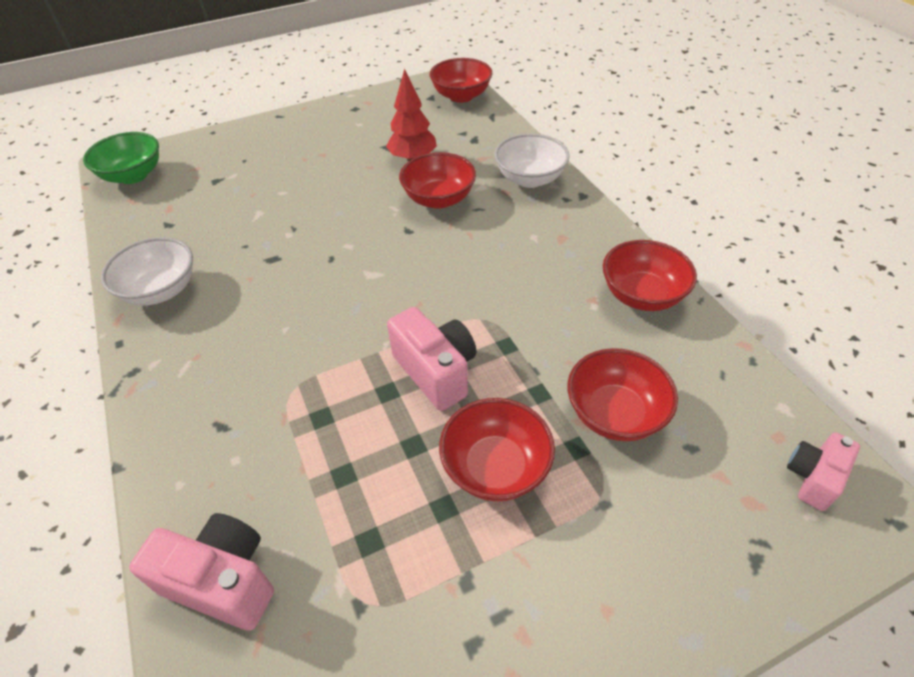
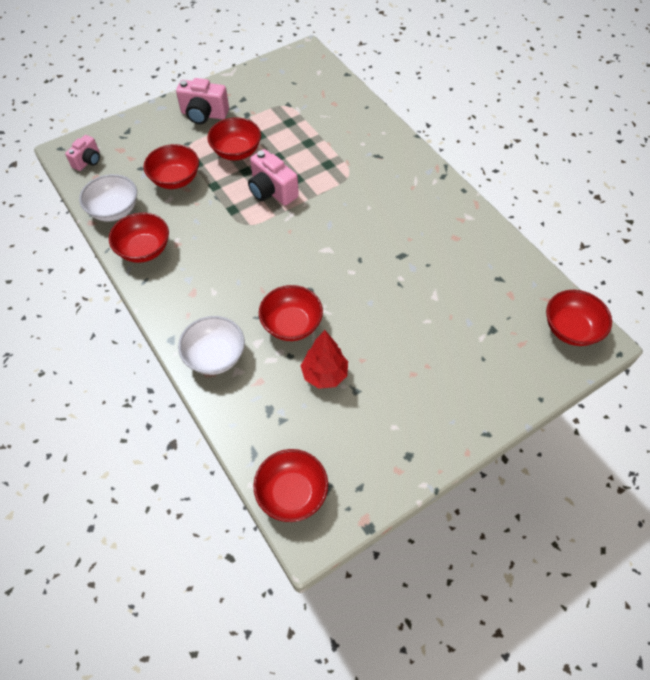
camera: 170 degrees right, 10 degrees up
(133, 175) = (570, 329): green bowl -> red bowl
(161, 290) = (463, 224): white bowl -> white bowl (114, 210)
(223, 581) = (345, 105): pink camera -> pink camera (204, 114)

